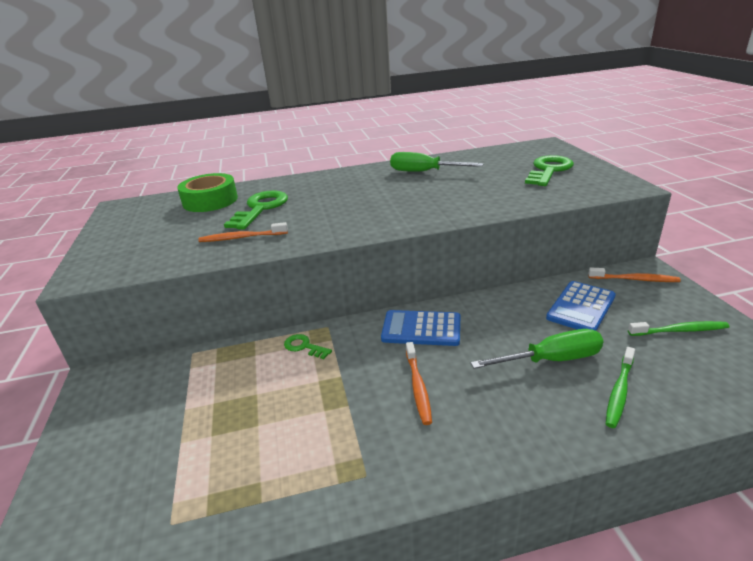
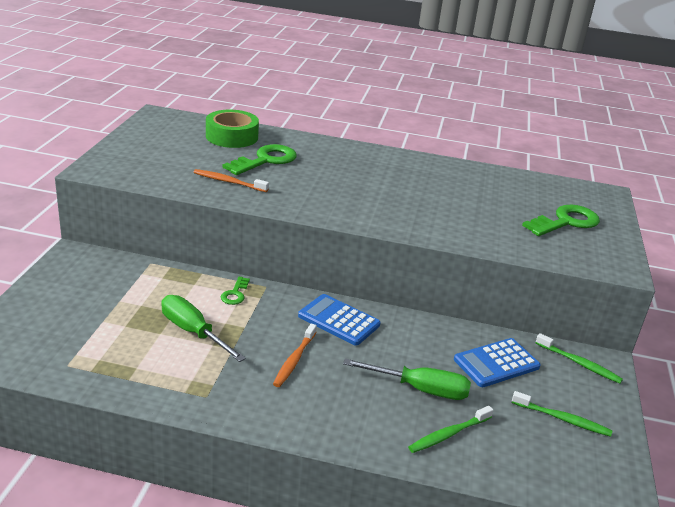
camera: 20 degrees right, 0 degrees up
(304, 346) = (235, 294): green key -> green key turned 135 degrees counterclockwise
(424, 172) = (443, 177): green screwdriver -> green screwdriver (193, 332)
(635, 279) = (579, 363): orange toothbrush -> green toothbrush

